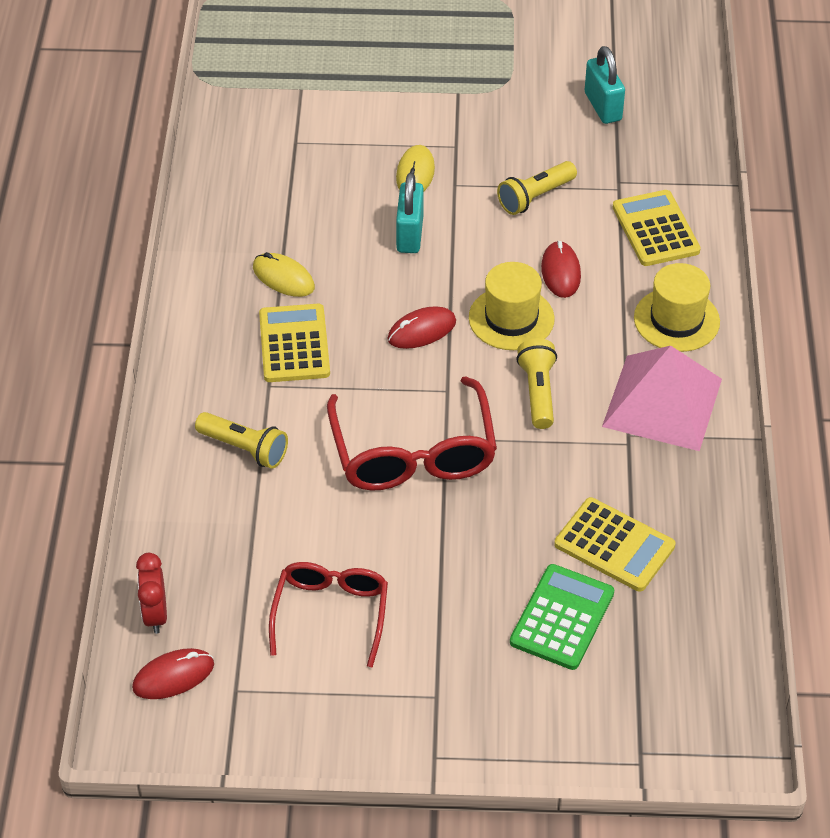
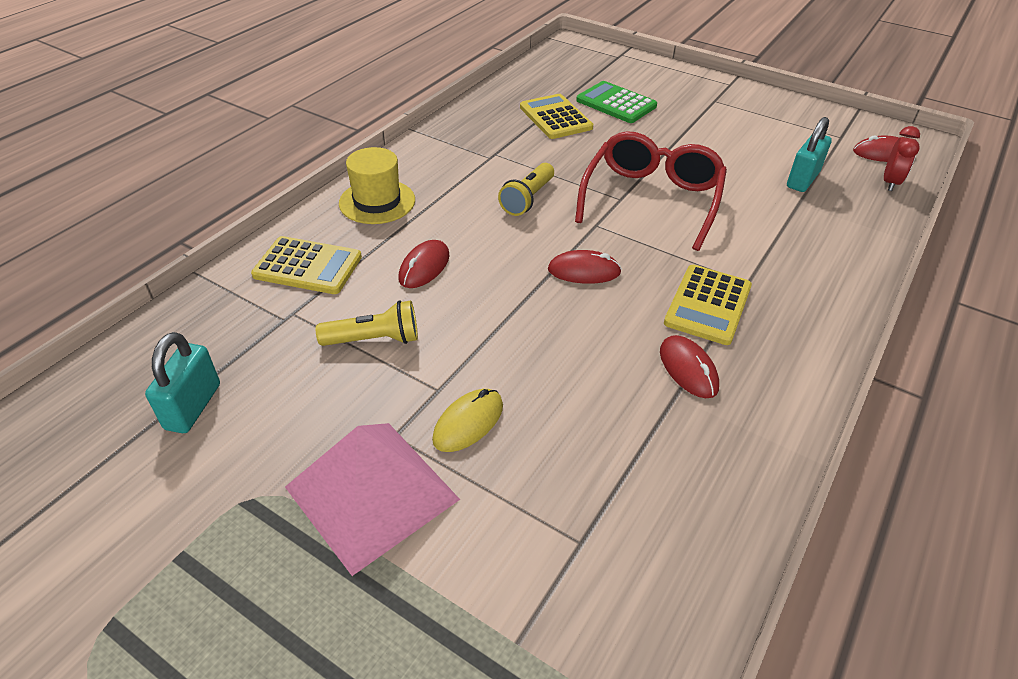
camera: 150 degrees left, 5 degrees down
(244, 448) = (788, 247): yellow flashlight -> none
(283, 278) = (688, 369): yellow mouse -> red mouse
(331, 613) = (761, 147): red glasses -> none
(410, 234) = (528, 357): turquoise padlock -> turquoise padlock (802, 180)
(511, 318) = (500, 251): yellow hat -> none
(562, 617) = (616, 103): green calculator -> green calculator turned 75 degrees clockwise
(655, 229) = (308, 266): yellow calculator -> yellow calculator turned 90 degrees counterclockwise
(662, 402) = (447, 164): pink pyramid -> pink pyramid (372, 492)

